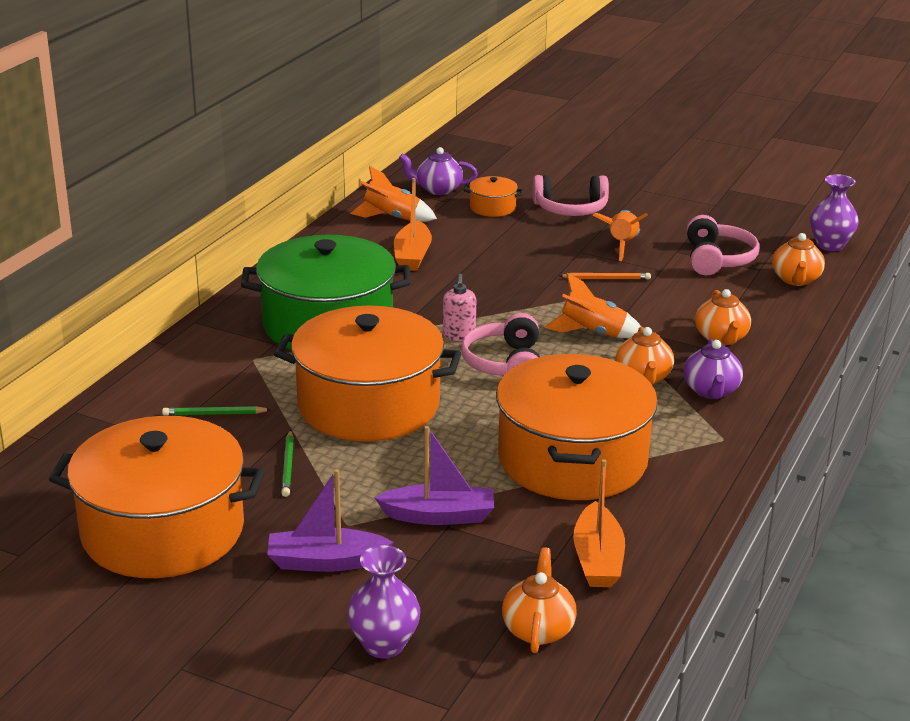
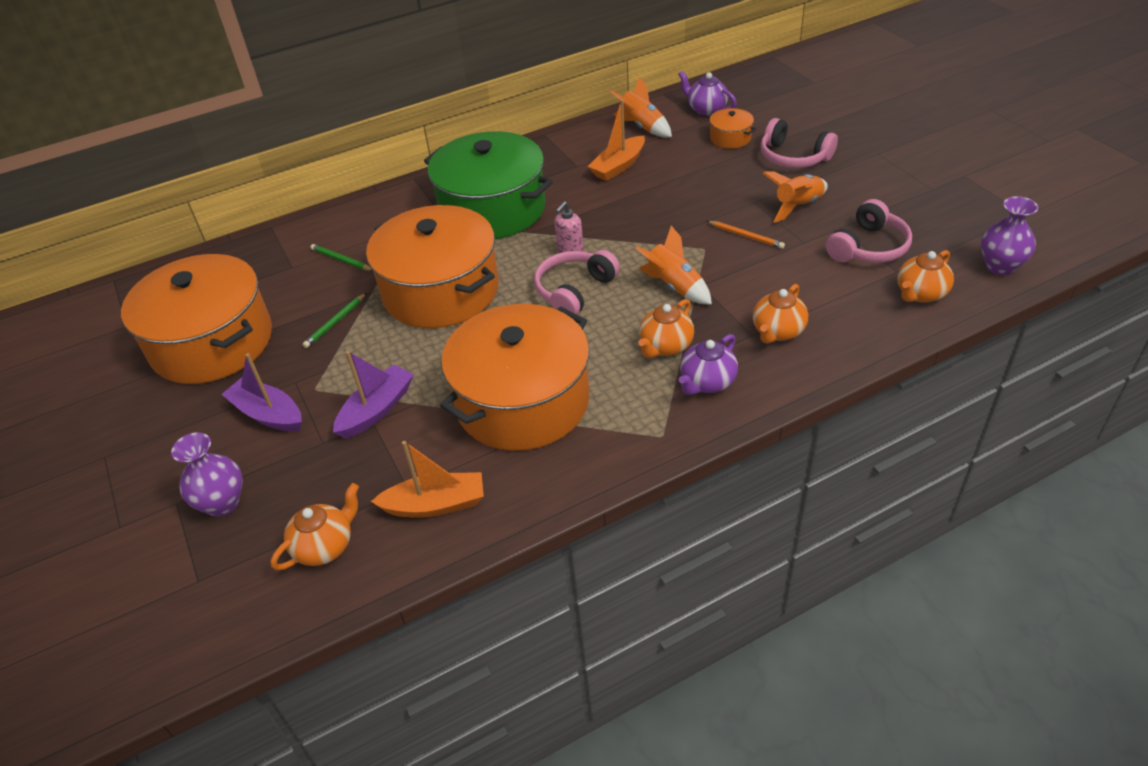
camera: 40 degrees right, 15 degrees up
(439, 516) = (376, 410): purple boat -> purple boat turned 90 degrees counterclockwise
(597, 559) = (435, 504): orange boat -> orange boat turned 135 degrees counterclockwise

